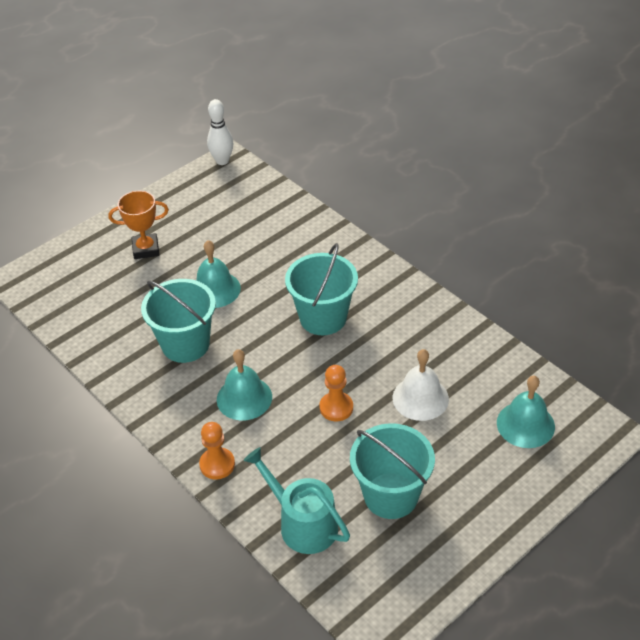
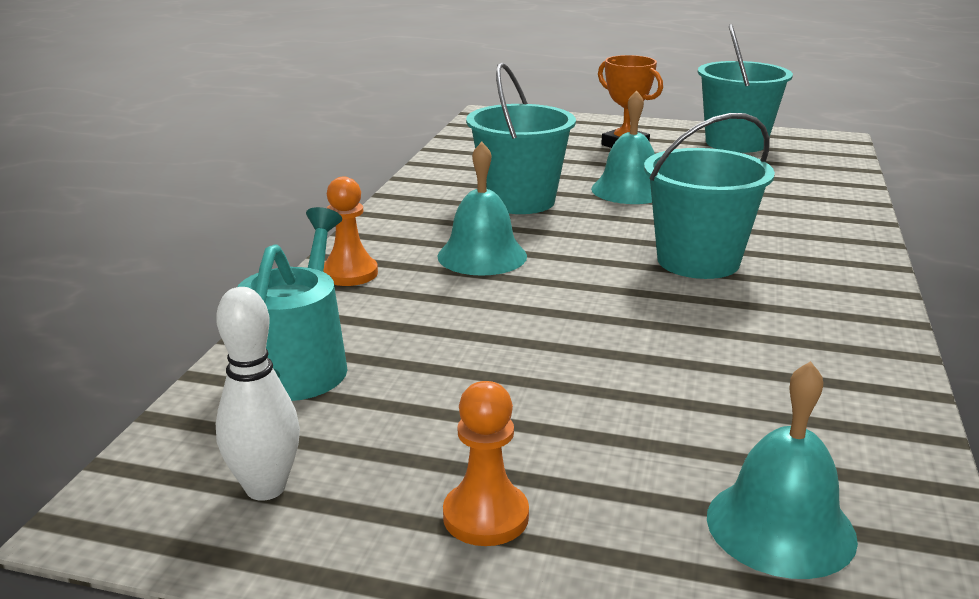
camera: 55 degrees right, 20 degrees down
(222, 161) = (825, 138): white bowling pin -> white bowling pin (265, 488)
(336, 408) = (550, 320): orange pawn -> orange pawn (485, 516)
(391, 495) = (429, 424): turquoise bucket -> turquoise bucket (736, 143)
(420, 398) = (670, 384): white bell -> none

